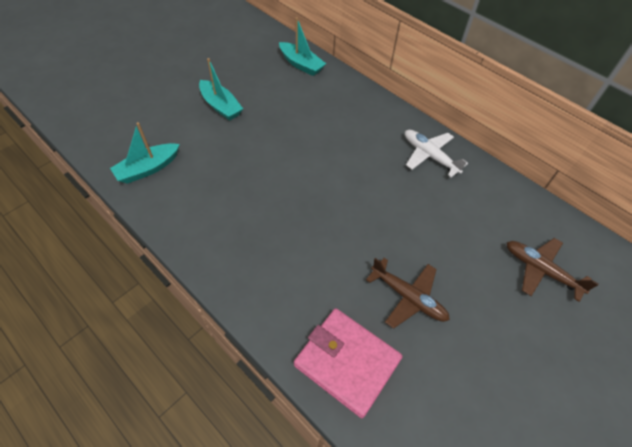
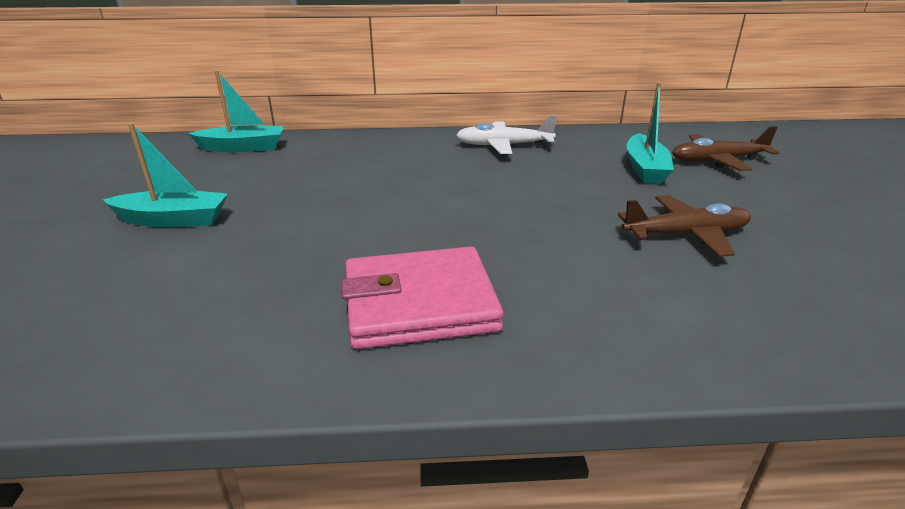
camera: 45 degrees left, 25 degrees down
(148, 168) = (127, 342): turquoise boat -> turquoise boat (645, 169)
(347, 362) = (759, 322): pink wallet -> pink wallet (419, 304)

